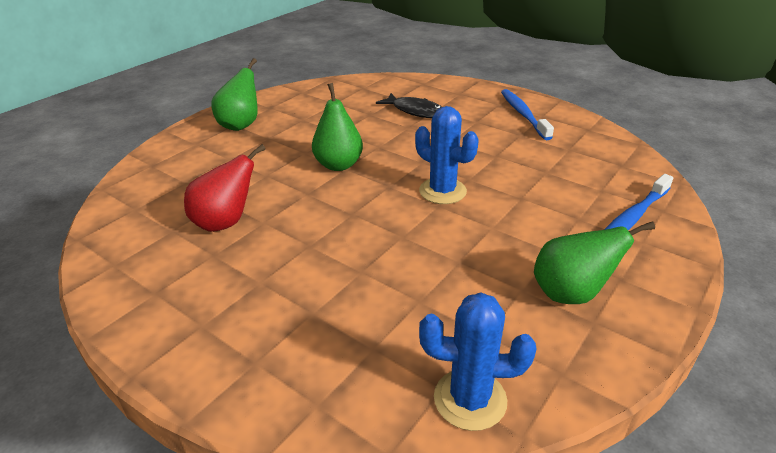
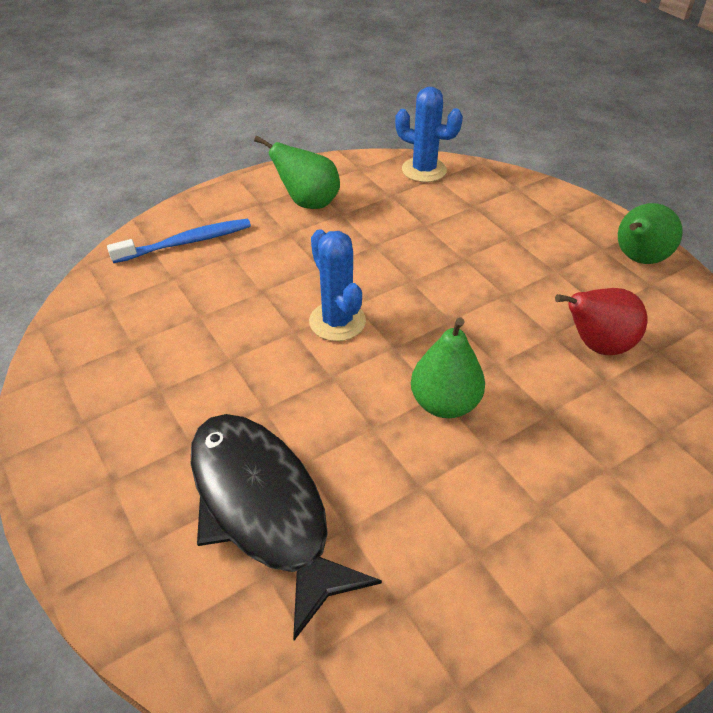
camera: 160 degrees left, 10 degrees up
(241, 125) = (597, 573): green pear -> green pear (637, 259)
(415, 111) = (263, 509): black fish -> black fish, size x1.80
(523, 114) = (104, 436): blue toothbrush -> none

